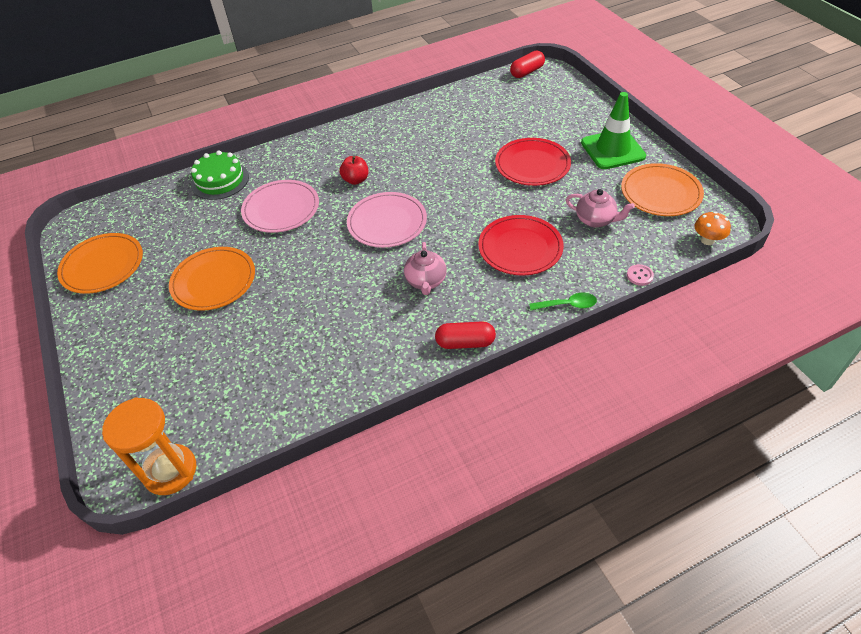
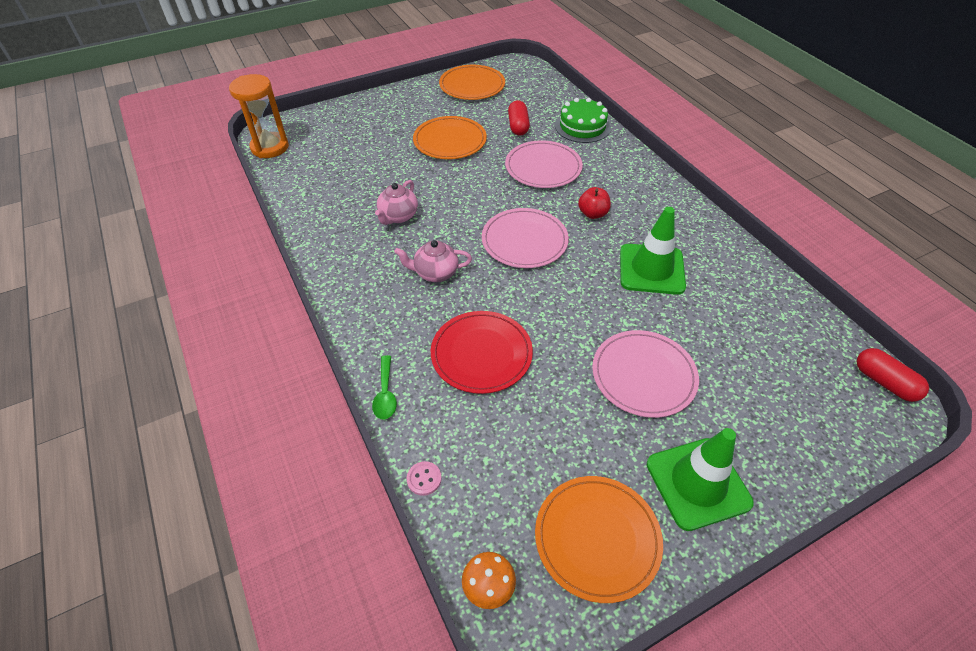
camera: 85 degrees right, 0 degrees up
(427, 152) = (651, 269): none -> green traffic cone
(465, 343) = (349, 303): red capsule -> red capsule (518, 126)
(532, 165) = (643, 375): red plate -> pink plate
(595, 220) = (532, 440): pink teapot -> pink teapot (398, 216)

